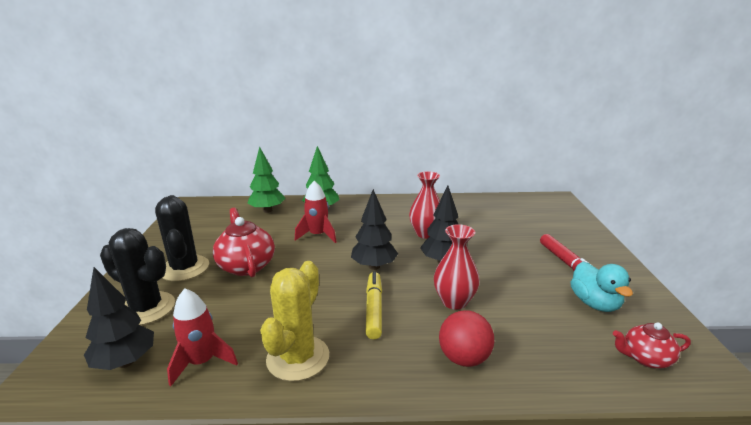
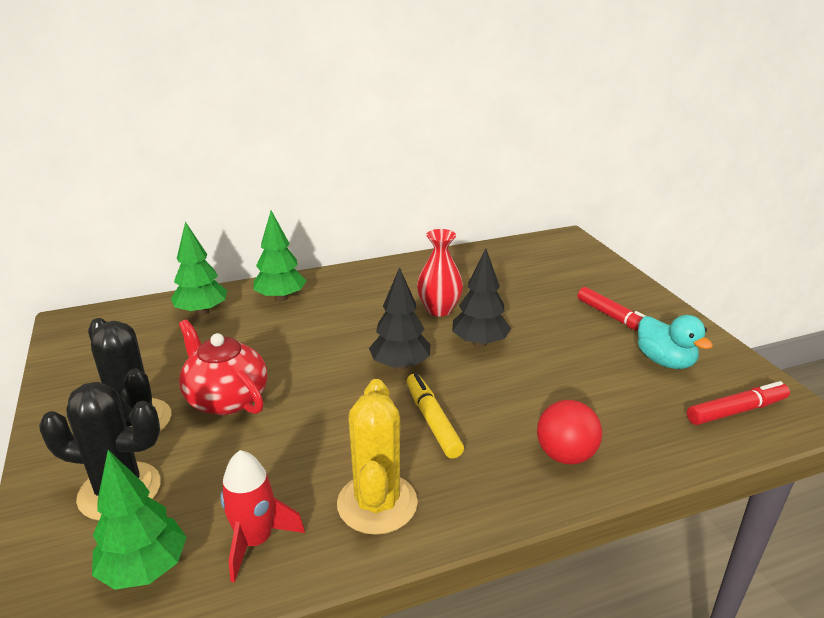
camera: 20 degrees left, 5 degrees up
(125, 362) = (144, 569): black tree -> green tree
(318, 235) = (300, 336): red rocket -> none
(454, 301) = (520, 391): red vase -> none
(645, 358) = (736, 411): red teapot -> red marker

